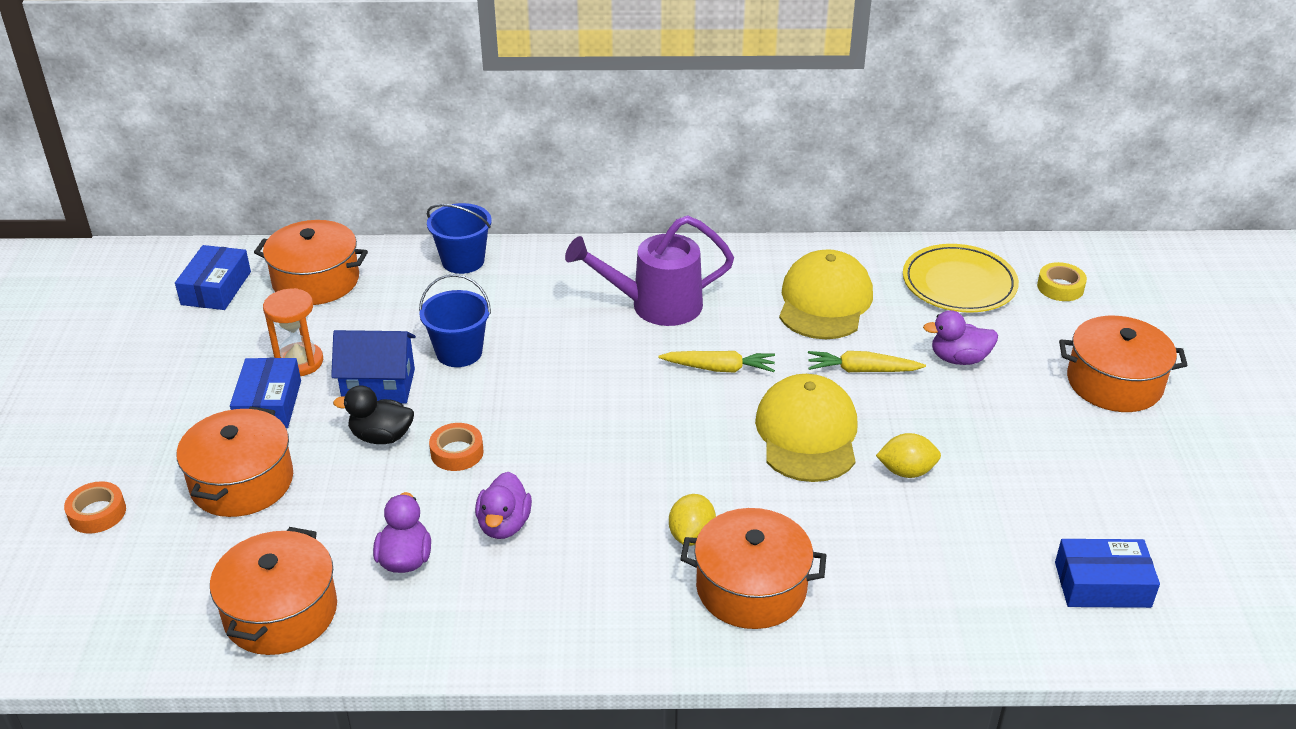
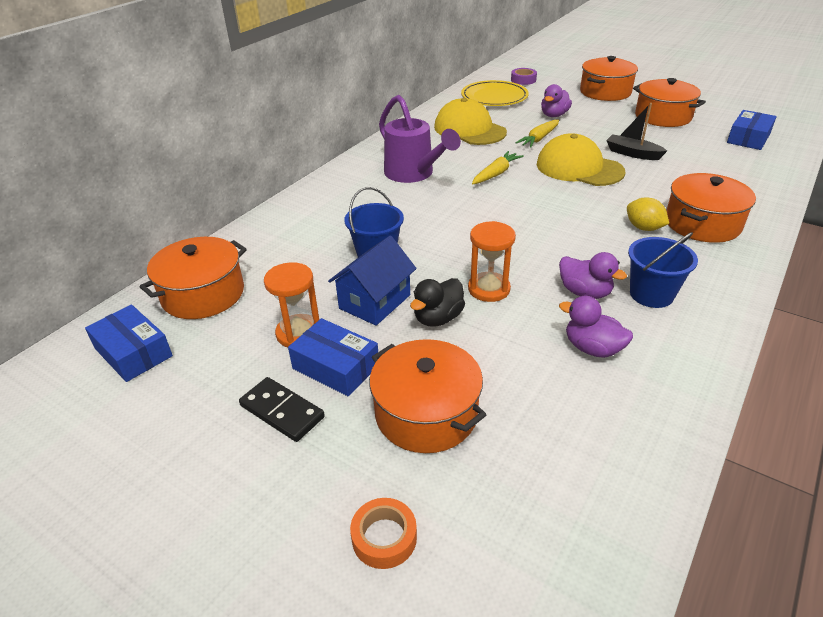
camera: 55 degrees left, 0 degrees up
(196, 401) = (282, 411): none -> black domino
(280, 612) = (617, 437): orange pot -> orange pot (663, 116)
(457, 452) = (489, 289): orange tape -> orange hourglass
(463, 261) = (274, 223): blue bucket -> blue bucket (651, 294)
(655, 305) = (413, 174): purple watering can -> purple watering can turned 60 degrees counterclockwise
(906, 471) = (632, 153): yellow lemon -> black boat
(1060, 287) = (523, 80): yellow tape -> purple tape

